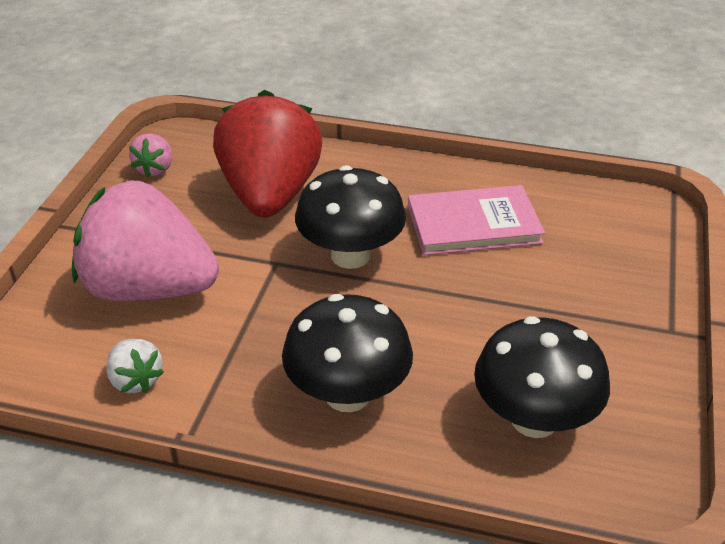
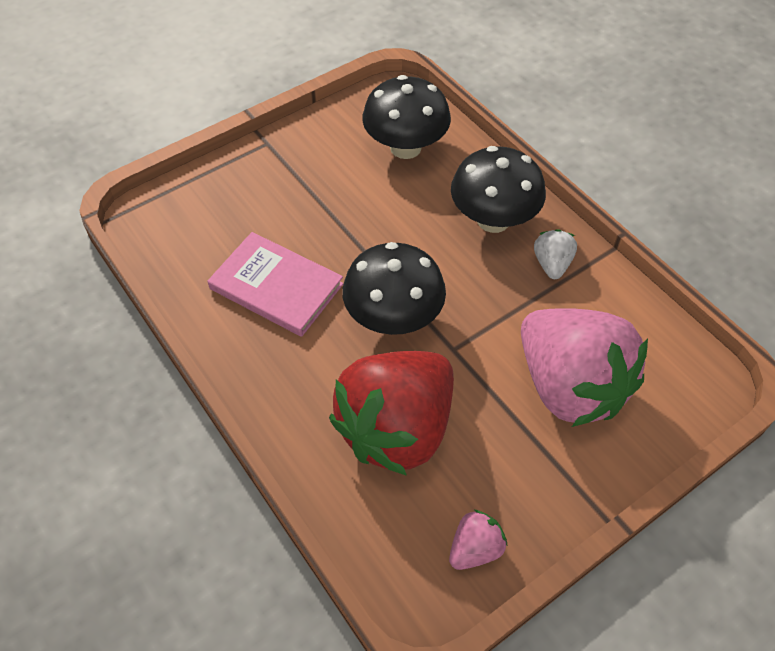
camera: 140 degrees left, 15 degrees up
(135, 380) = (621, 309): white strawberry -> white strawberry (552, 264)

